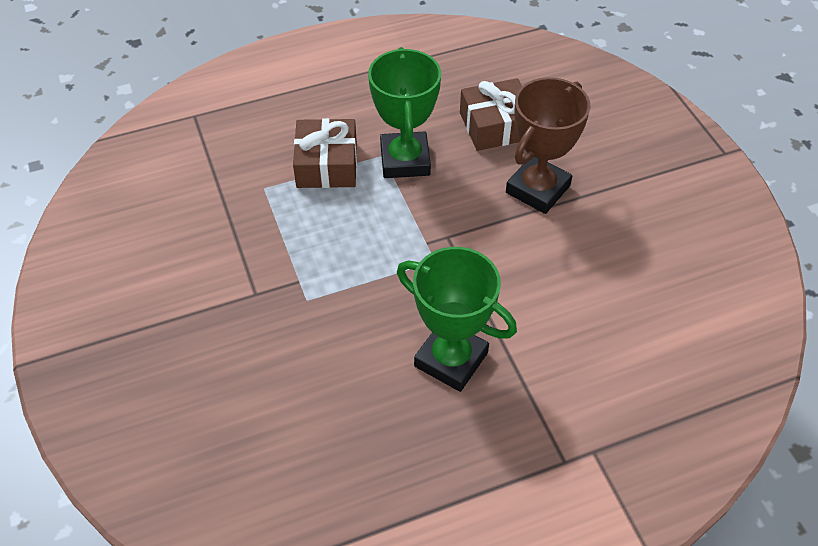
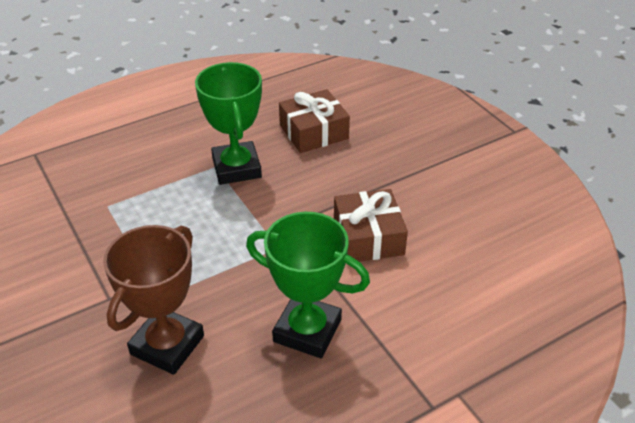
camera: 10 degrees left, 10 degrees down
(326, 164) = (164, 180): brown gift -> brown gift (368, 237)
(537, 189) = (360, 177): brown trophy -> brown trophy (167, 345)

